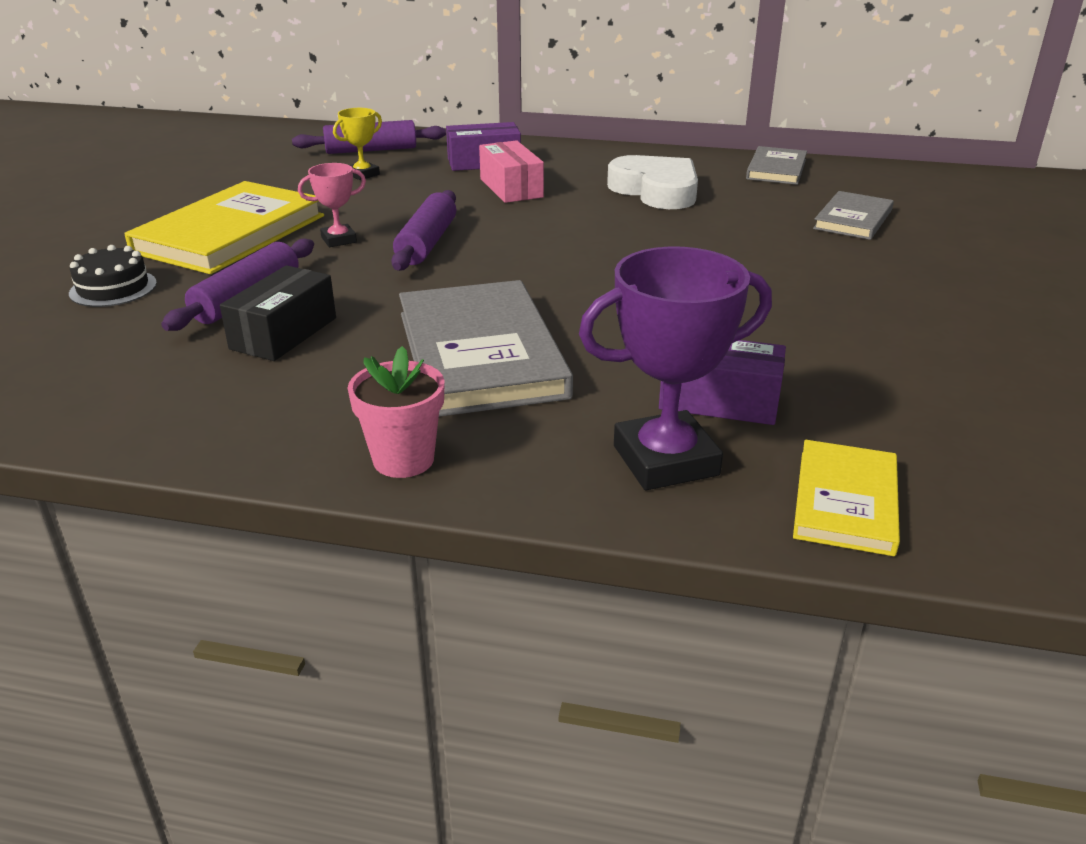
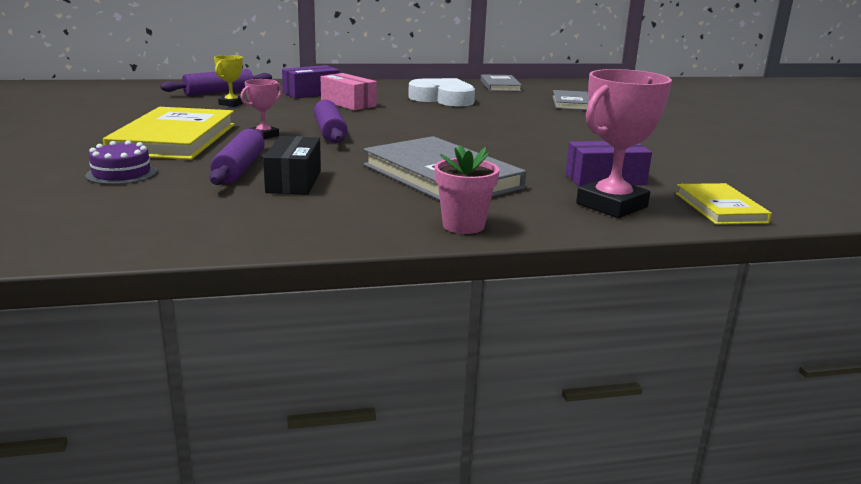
camera: 25 degrees left, 10 degrees down
(113, 288) = (121, 173): black cake -> purple cake
(665, 460) = (612, 205): purple trophy -> pink trophy

